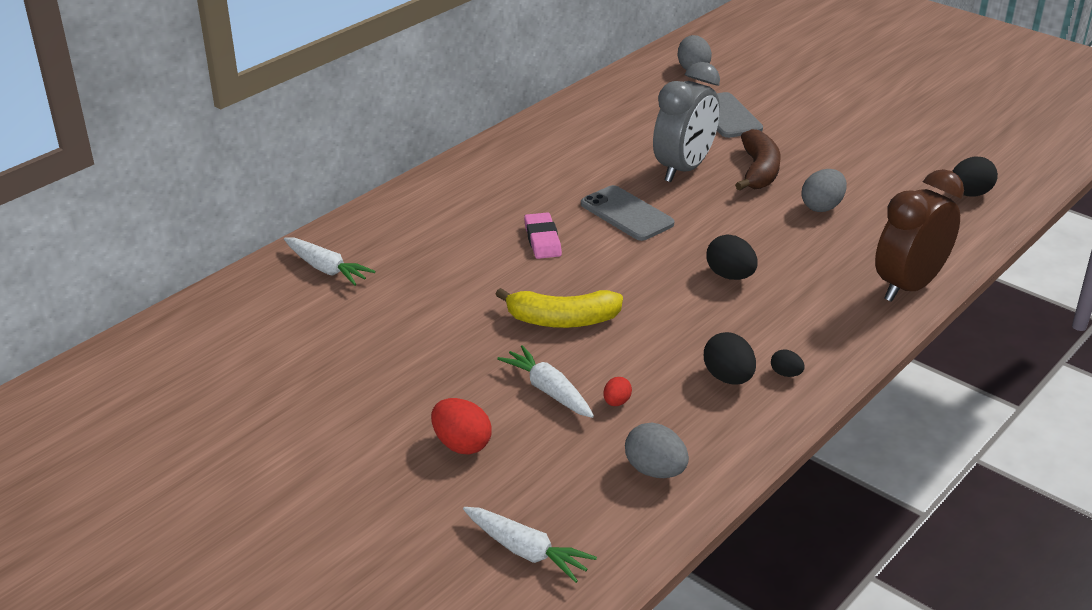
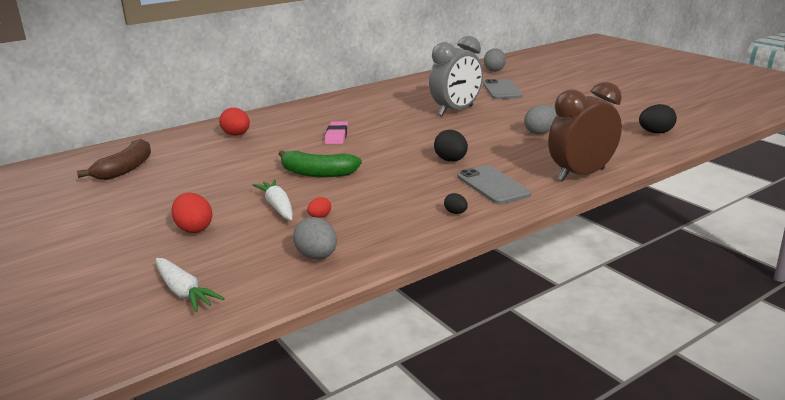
camera: 15 degrees right, 10 degrees down
(326, 269) = (191, 140): white carrot -> none
(390, 251) = (236, 135): none -> red egg
(562, 320) = (317, 173): yellow banana -> green banana
(627, 214) = (402, 128): grey phone -> grey phone (493, 185)
(728, 378) = (411, 211): black egg -> none
(759, 171) = (507, 114): brown banana -> brown banana (126, 169)

